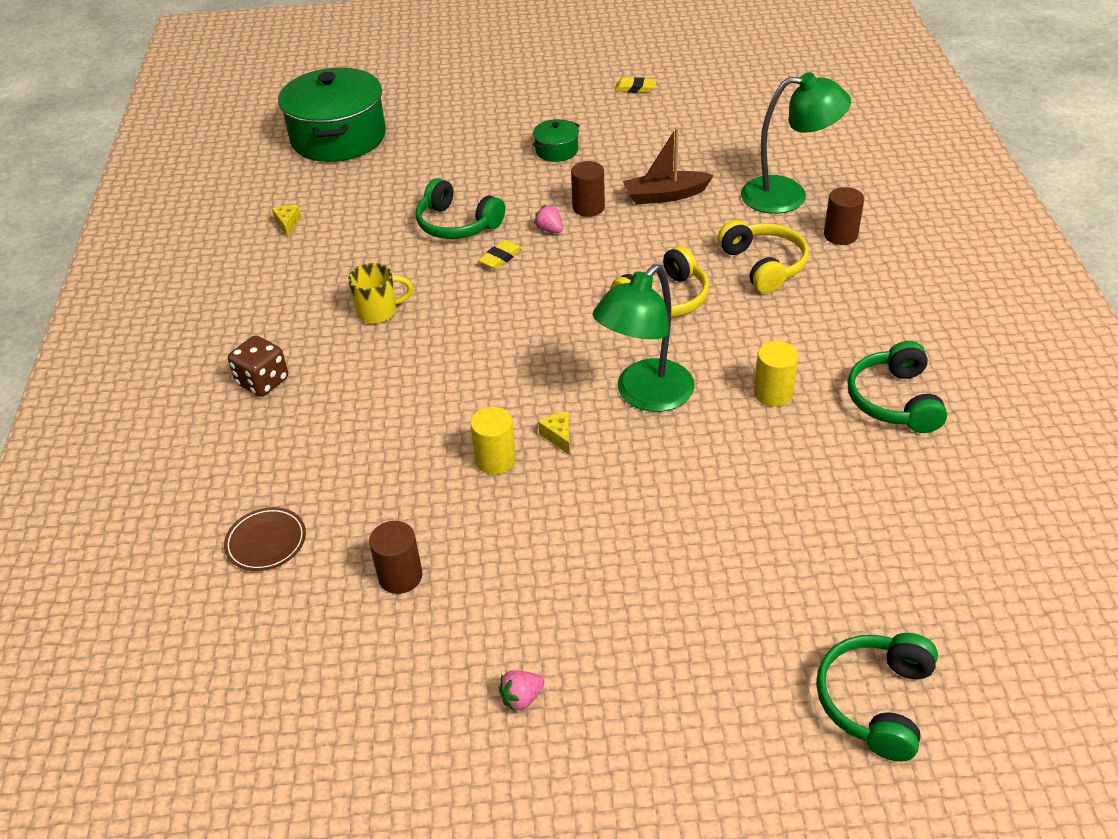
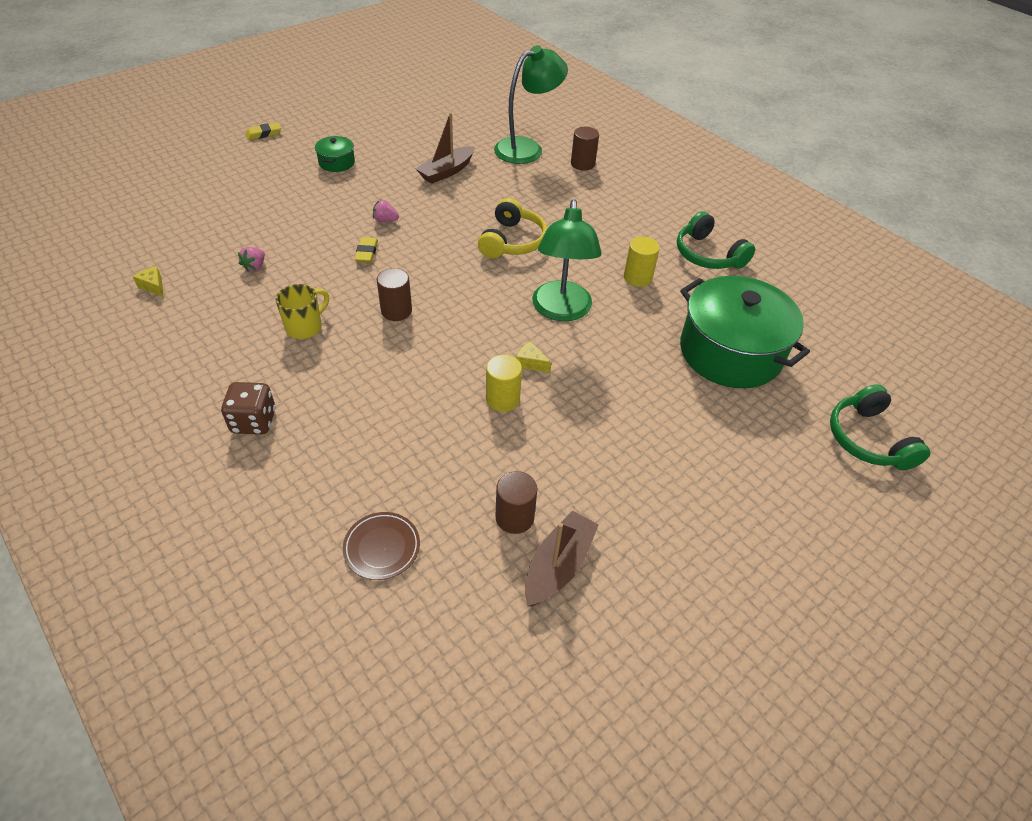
camera: 40 degrees left, 5 degrees up
(338, 137) = (136, 203): green pot -> green pot (730, 352)
(397, 641) = (558, 565): none -> brown boat
(457, 224) = (307, 239): green headphones -> none
(521, 698) = (680, 556): pink strawberry -> pink strawberry (255, 266)
(588, 207) = (399, 196): brown cylinder -> brown cylinder (396, 311)
(635, 88) = (355, 104): yellow eraser -> yellow eraser (264, 134)
(764, 265) = (555, 198): yellow headphones -> none

